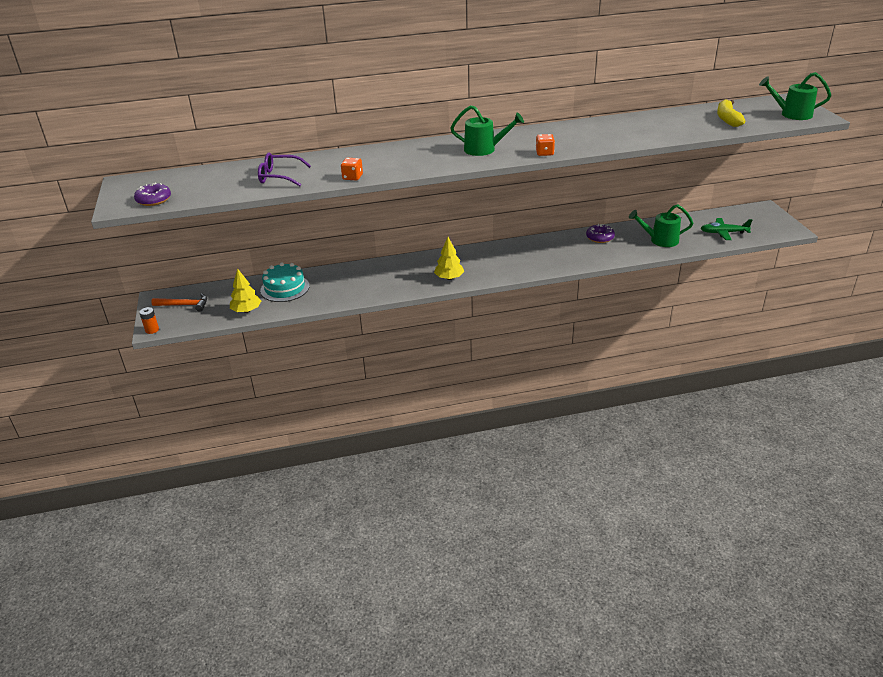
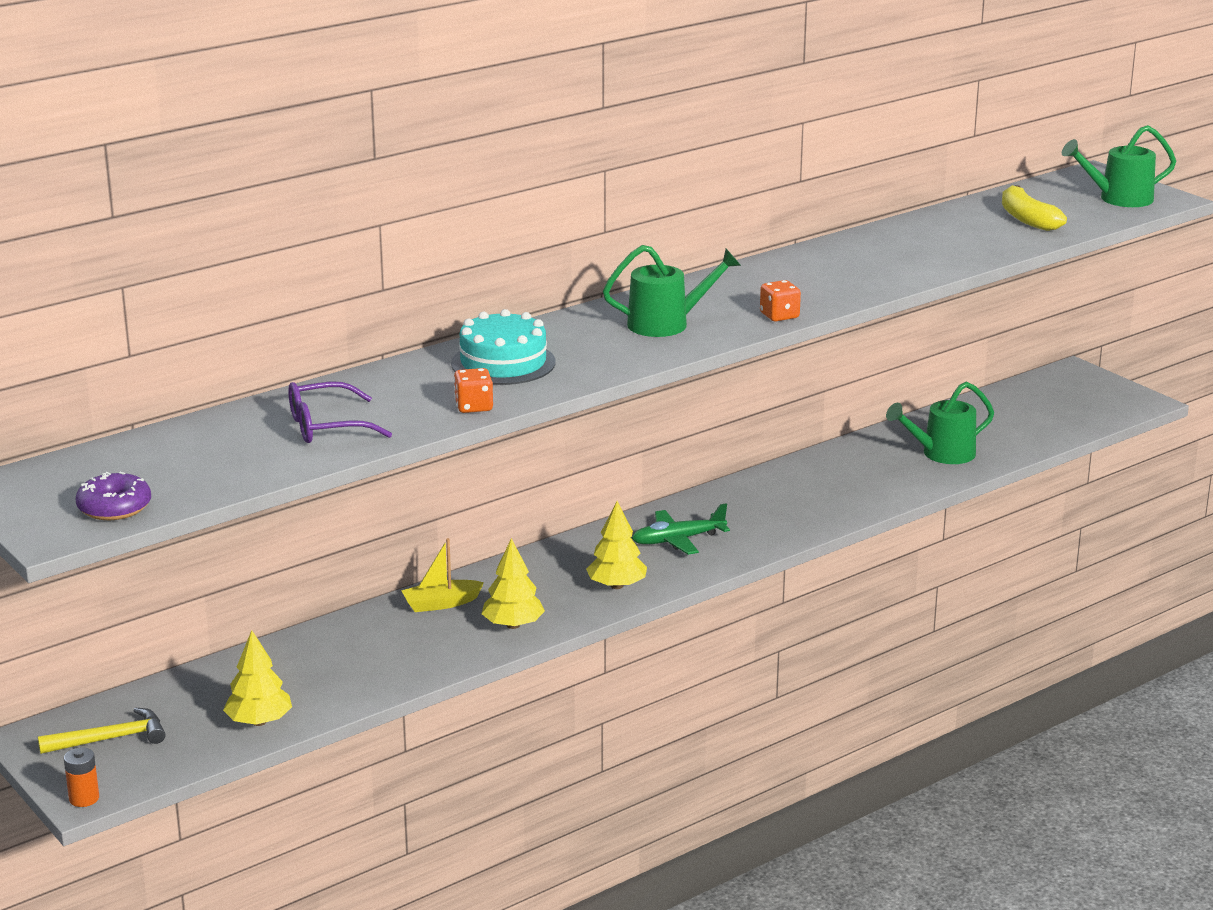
camera: 25 degrees left, 10 degrees down
(184, 305) = (110, 739): orange hammer -> yellow hammer
(285, 288) = (301, 666): turquoise cake -> turquoise cake (503, 363)
(365, 271) = (441, 603): none -> yellow boat
(388, 288) = (513, 625): none -> yellow tree
(600, 238) = (835, 467): purple donut -> none
(723, 233) = (1037, 424): green plane -> green plane (678, 540)

